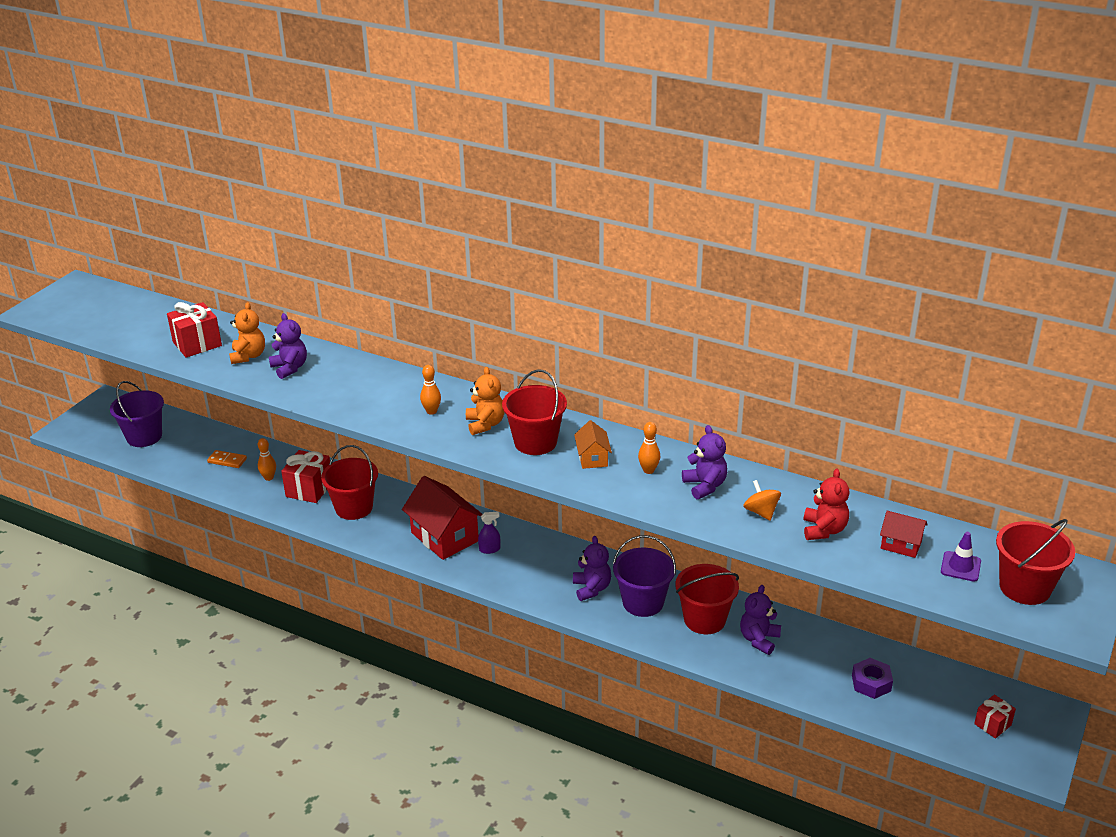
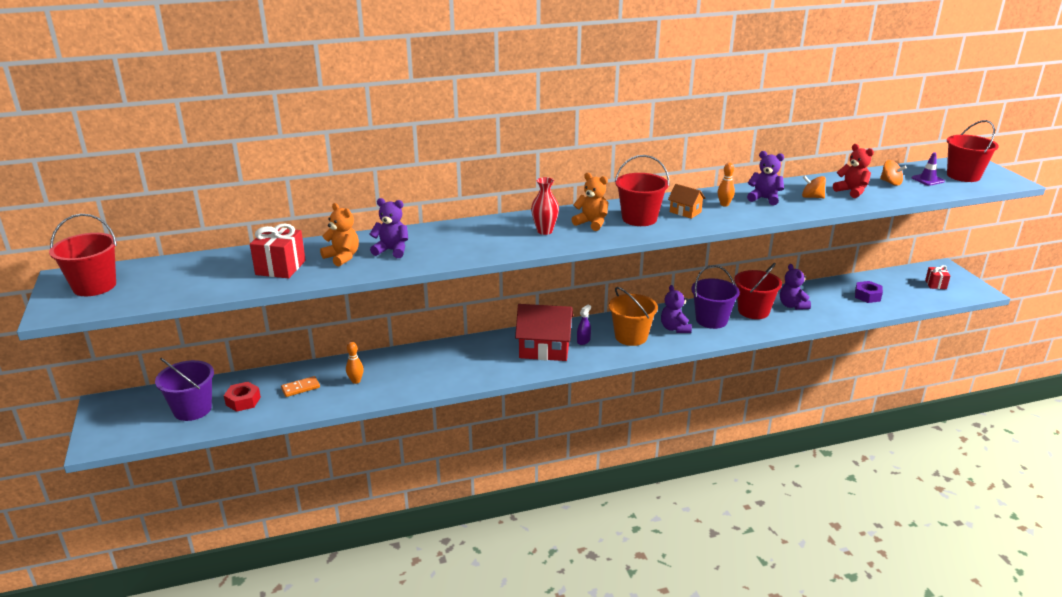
camera: 45 degrees left, 5 degrees down
(180, 449) = (243, 401): none -> red nut
(309, 489) = (401, 372): red gift -> none
(354, 508) = (454, 365): red bucket -> red bucket (94, 286)
(431, 411) = (544, 231): orange bowling pin -> red vase
(537, 571) = (631, 337): none -> orange bucket
(591, 588) = (675, 328): purple teddy bear -> purple teddy bear turned 135 degrees counterclockwise
(901, 545) = (890, 182): red house -> orange spinning top

